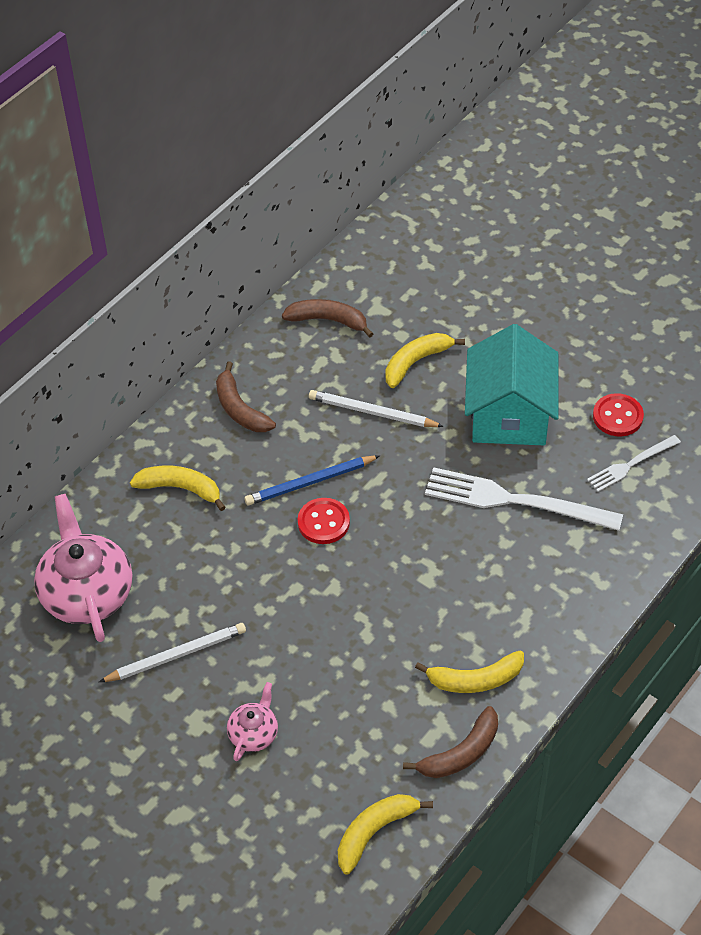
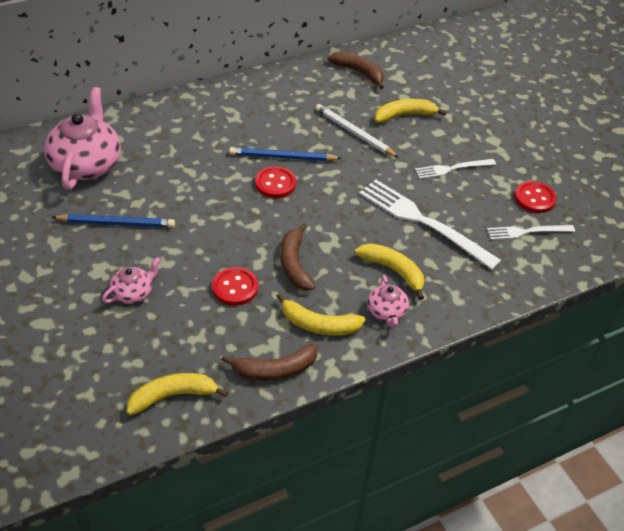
camera: 20 degrees right, 5 degrees down
(176, 655) = (116, 223): white pencil -> blue pencil
(180, 488) = (192, 129): yellow banana -> yellow banana (393, 271)
(240, 409) = (264, 99): brown banana -> brown banana (294, 264)
(360, 676) = (235, 287): none -> red button
(509, 414) = (452, 168): turquoise house -> white fork
(537, 632) = (386, 312): none -> pink teapot

